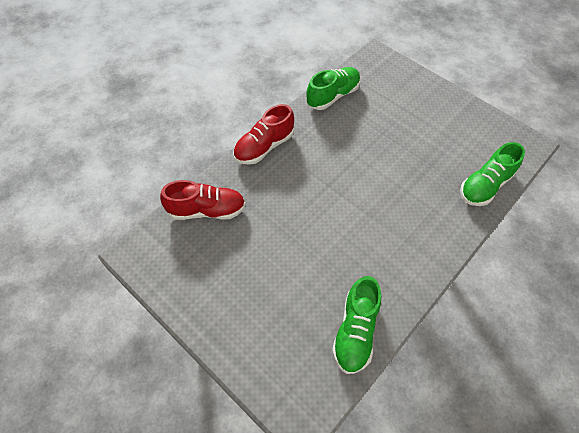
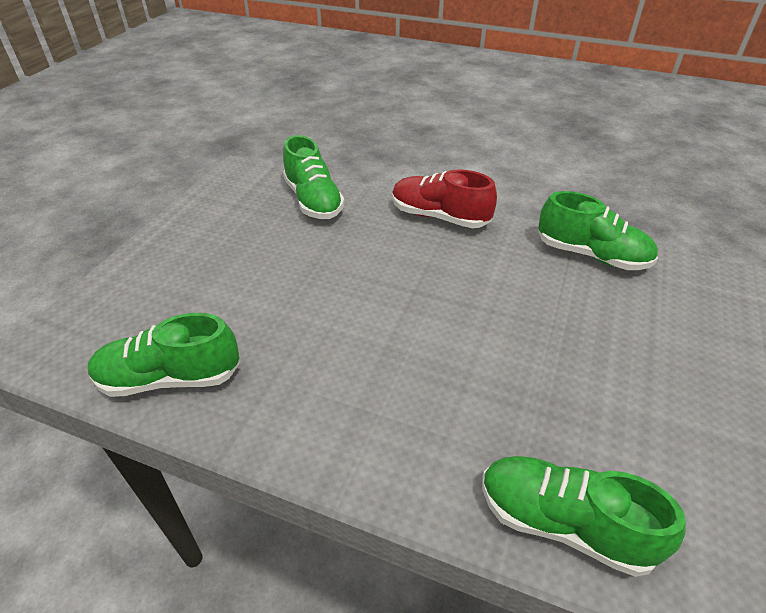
camera: 70 degrees right, 15 degrees down
(206, 210) = (313, 200): red shoe -> green shoe

